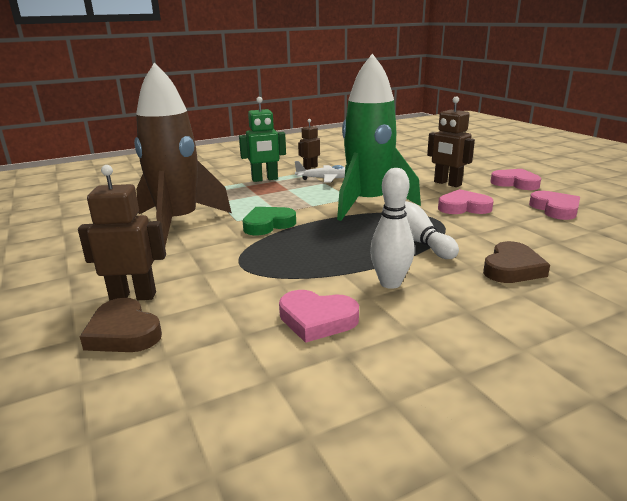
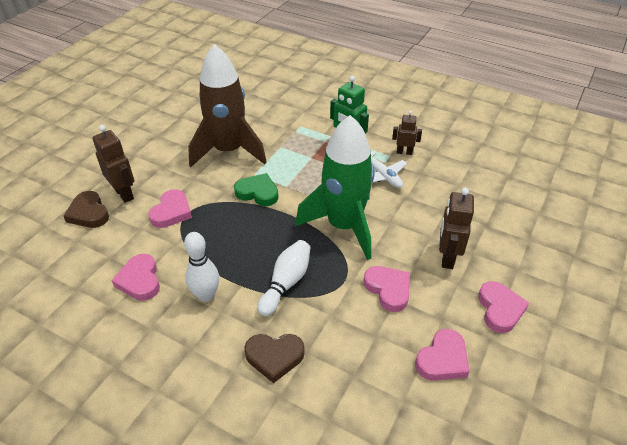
camera: 55 degrees right, 20 degrees up
(123, 332) = (89, 213): brown heart -> brown heart turned 45 degrees counterclockwise
(223, 273) = (171, 212): none -> pink heart

